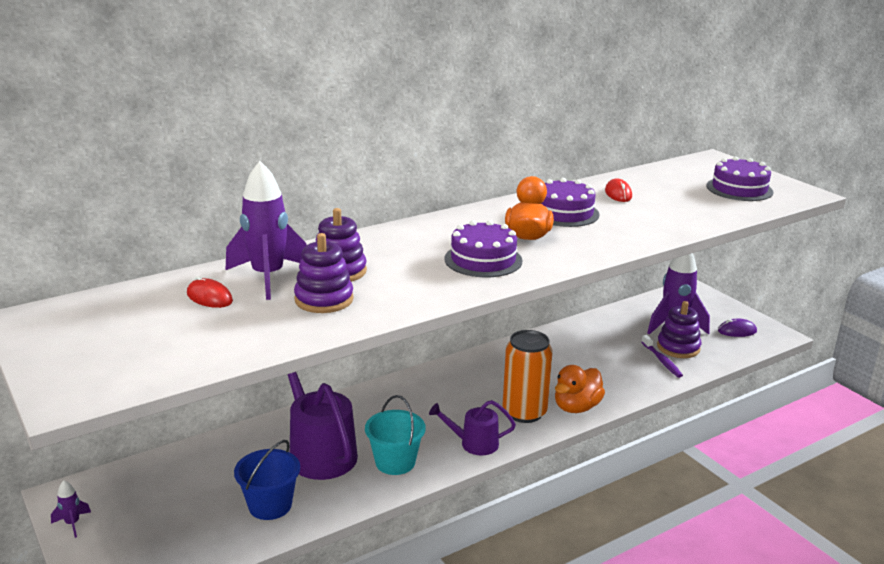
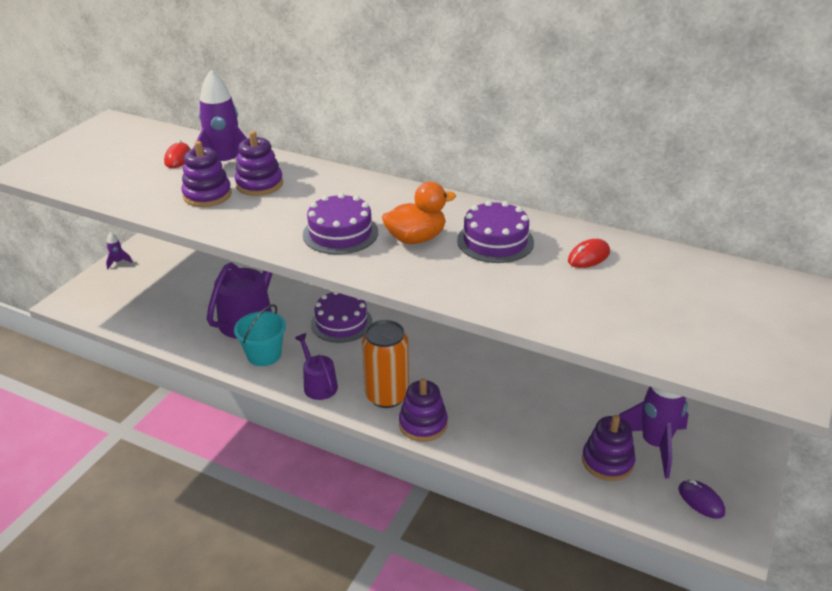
camera: 60 degrees right, 10 degrees up
(270, 505) = (178, 322): blue bucket -> none
(576, 407) = (423, 424): orange duck -> purple stacking toy
(662, 361) = (566, 457): purple toothbrush -> none
(739, 189) = (724, 331): purple cake -> purple cake (341, 323)

